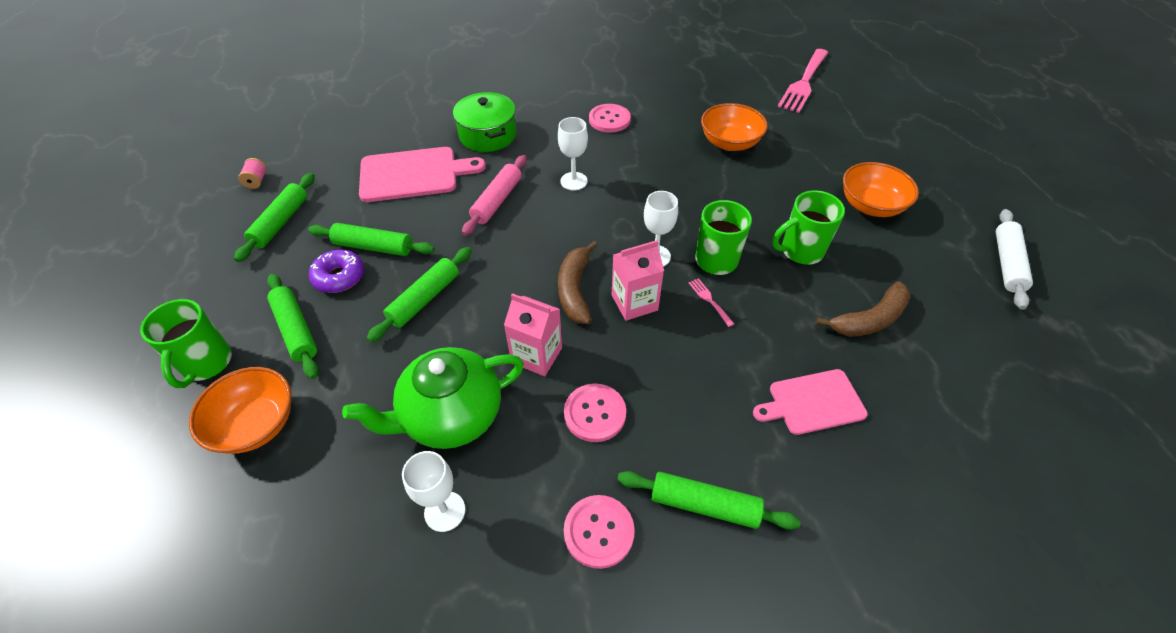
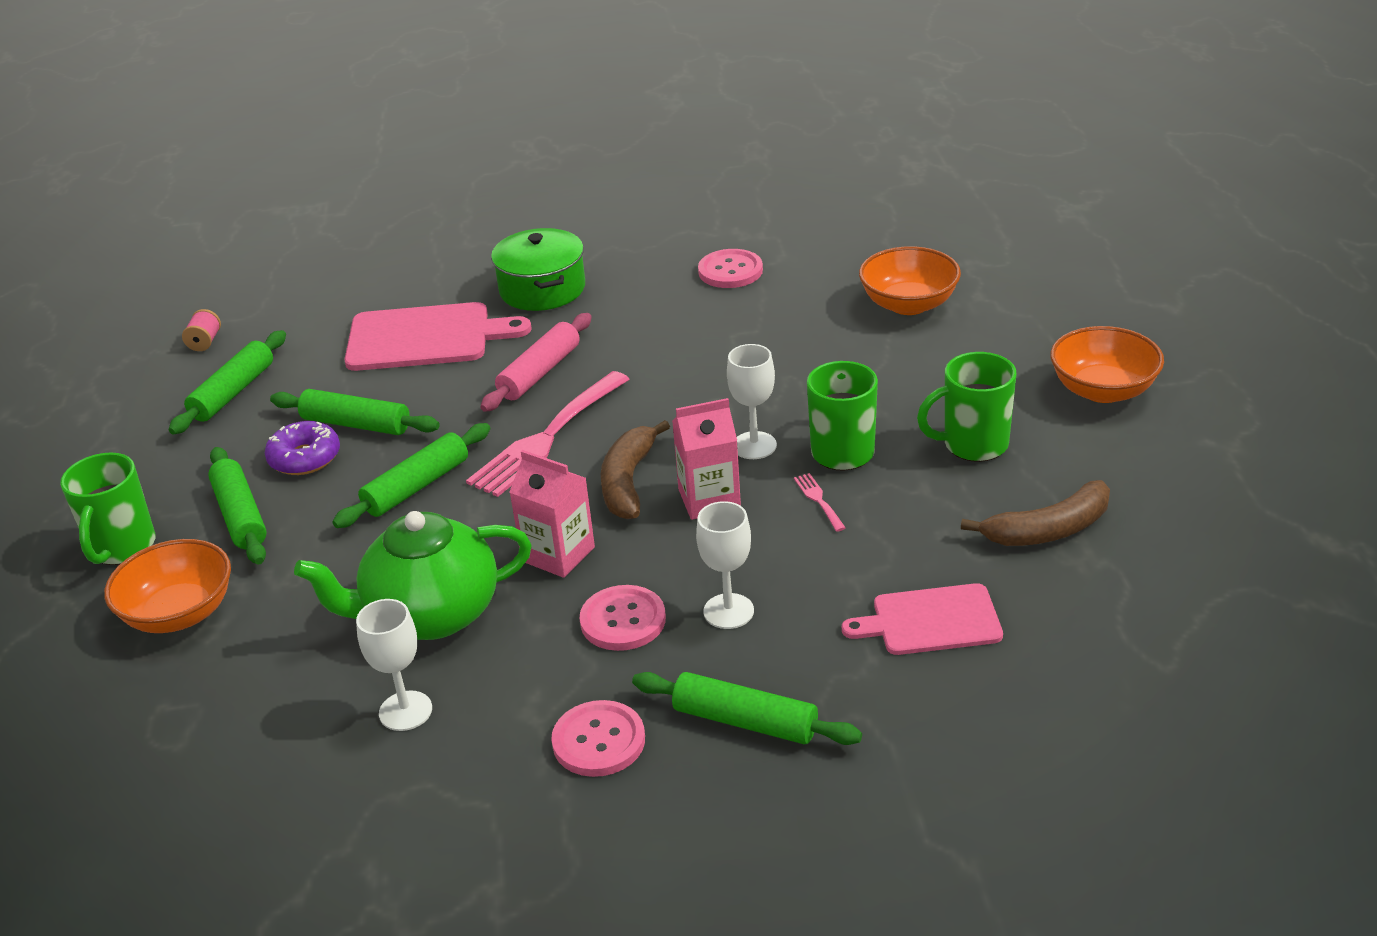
camera: 10 degrees right, 15 degrees down
(574, 181) = (657, 350): white goblet -> white goblet (728, 611)
(803, 83) = (1055, 223): pink fork -> pink fork (546, 438)
(1007, 263) = (1290, 468): white rolling pin -> none

